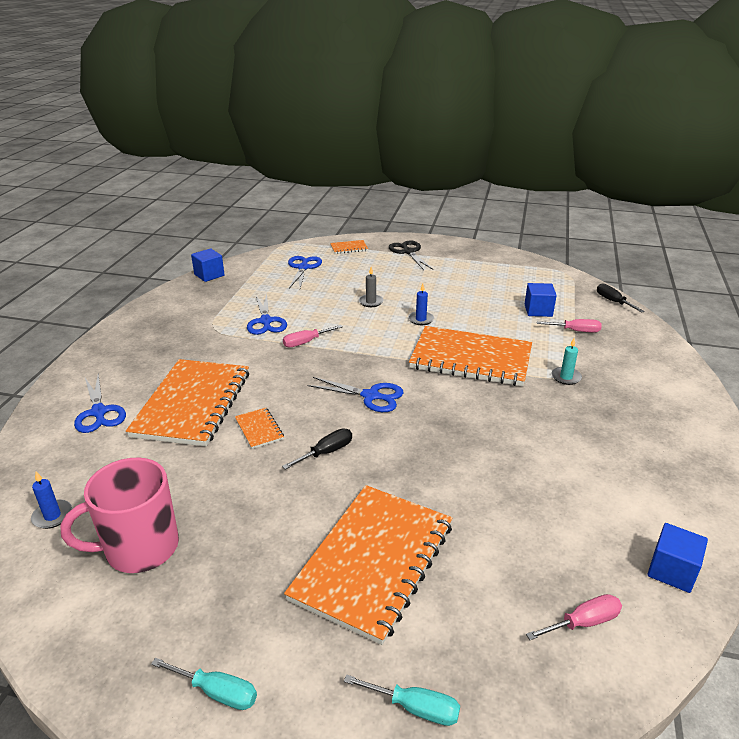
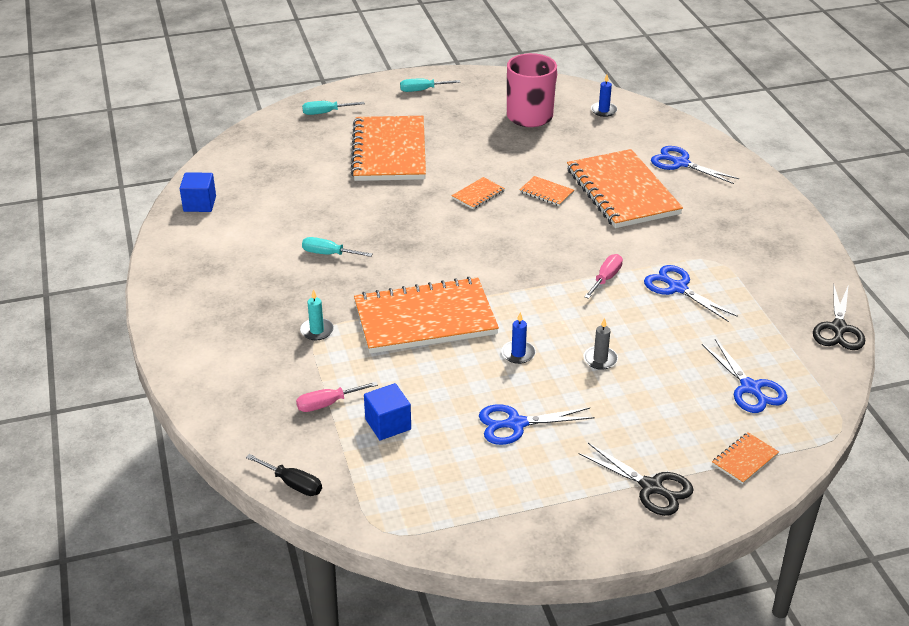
camera: 150 degrees right, 5 degrees up
(209, 275) = (838, 329): blue cube -> black scissors
(326, 452) = (478, 195): black screwdriver -> orange notebook
(371, 396) = (487, 247): blue scissors -> blue scissors (516, 424)
(526, 441) = (328, 254): none -> turquoise screwdriver
(583, 622) = (251, 164): pink screwdriver -> none

